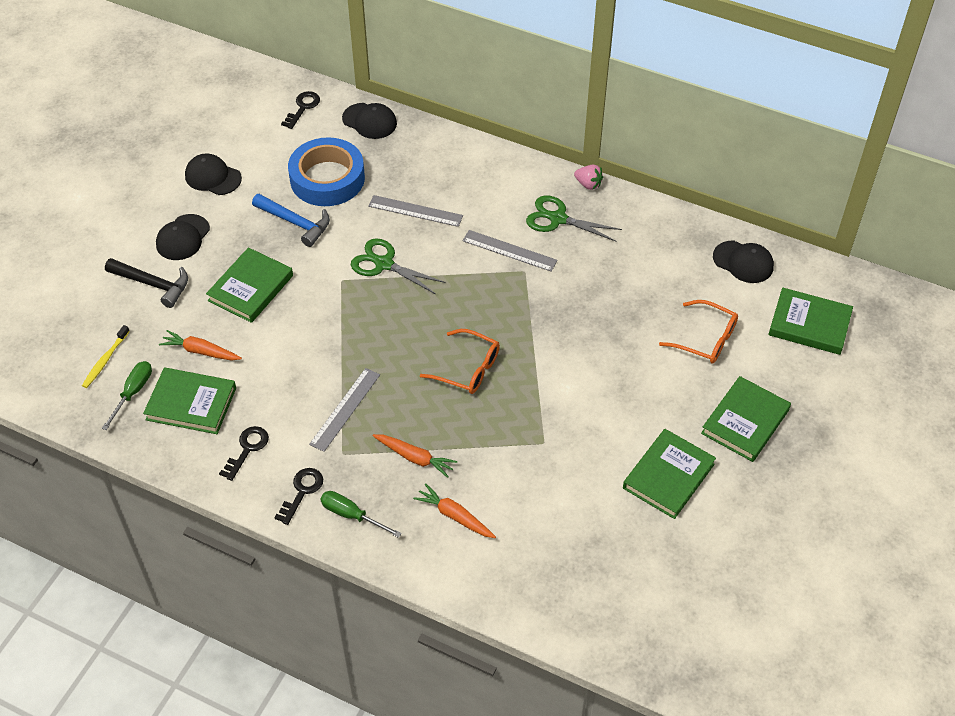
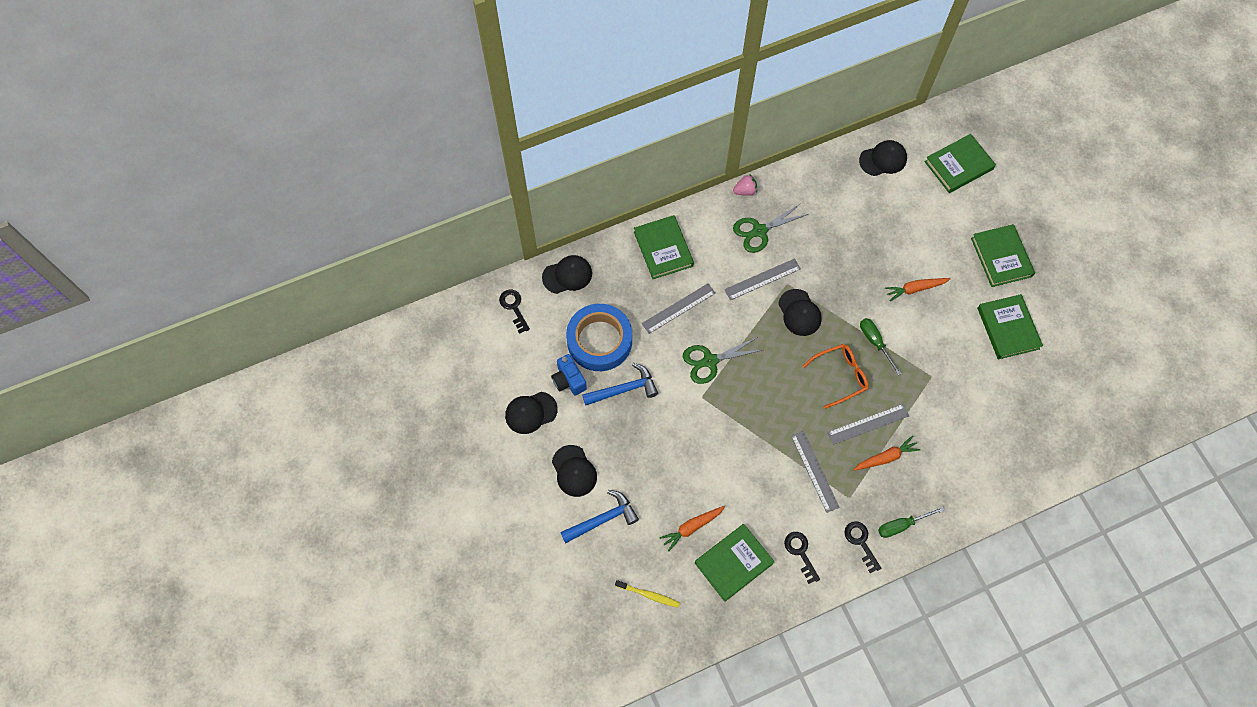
camera: 50 degrees left, 15 degrees up
(105, 360) = (648, 595): yellow toothbrush -> yellow toothbrush turned 45 degrees counterclockwise
(133, 392) = (693, 594): green screwdriver -> green screwdriver (875, 342)
(153, 284) = (603, 519): black hammer -> blue hammer
(250, 288) = (660, 458): green book -> green book (663, 249)
(268, 182) = (569, 380): none -> blue camera
(438, 422) = (868, 424): none -> grey ruler
(454, 516) = (947, 466): orange carrot -> orange carrot (915, 289)
(503, 298) = (799, 313): none -> black cap
(706, 339) = (925, 228): orange glasses -> none

